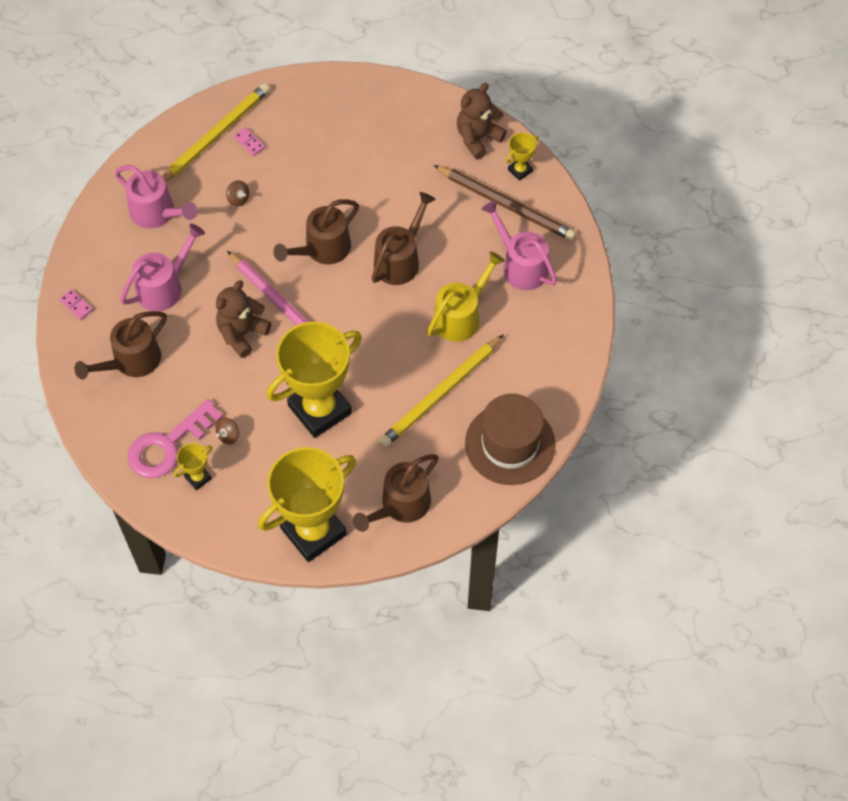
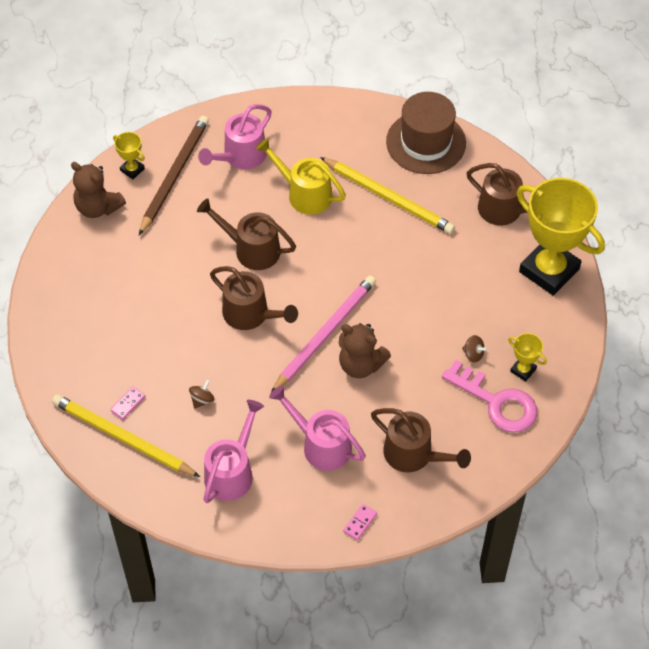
camera: 100 degrees left, 5 degrees down
(320, 409) = (427, 286): yellow trophy -> none

